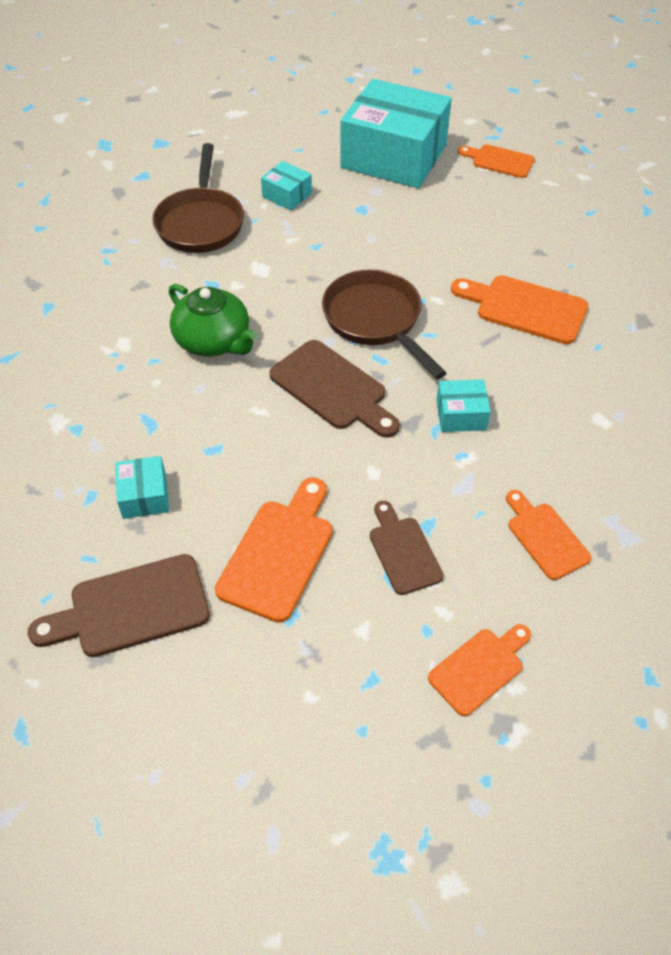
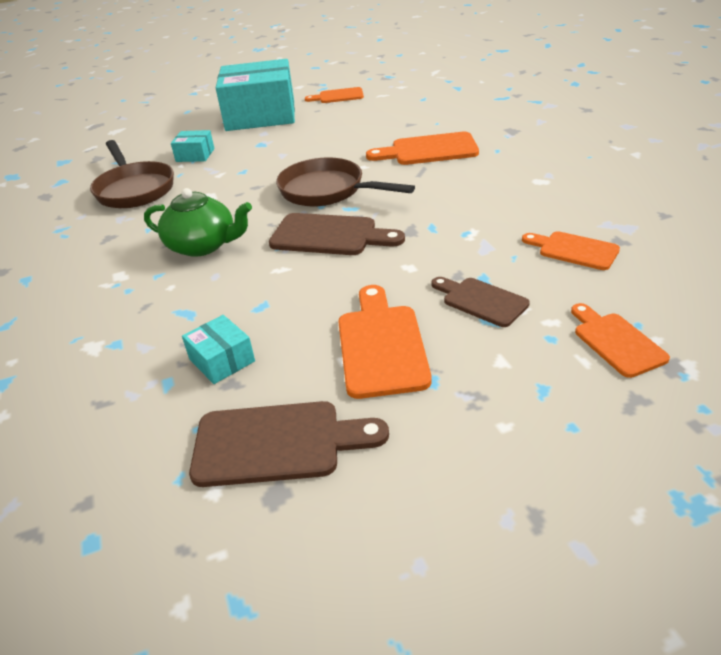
camera: 25 degrees left, 15 degrees down
(131, 608) = (277, 443): brown cutting board -> brown cutting board turned 135 degrees counterclockwise
(461, 415) = (442, 213): turquoise box -> none
(479, 668) = (616, 342): orange cutting board -> orange cutting board turned 45 degrees counterclockwise

